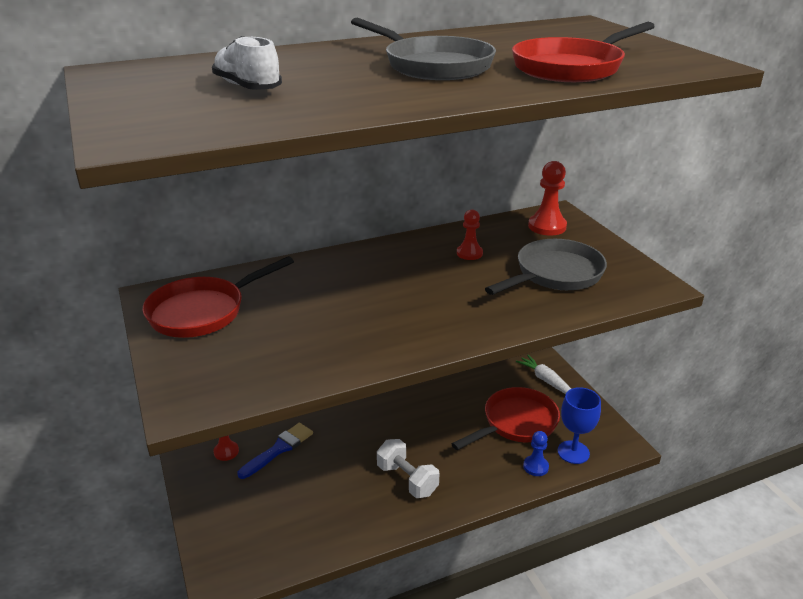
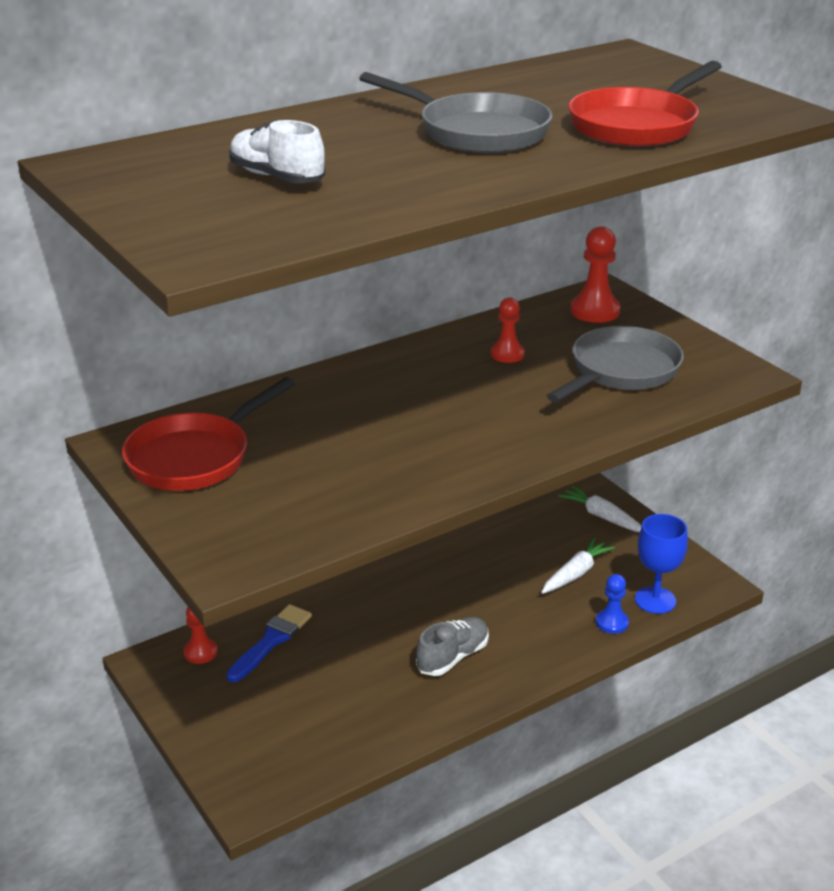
camera: 10 degrees left, 0 degrees up
(407, 480) = (452, 657): white dumbbell -> grey shoe
(516, 423) = (575, 573): red pan -> white carrot

